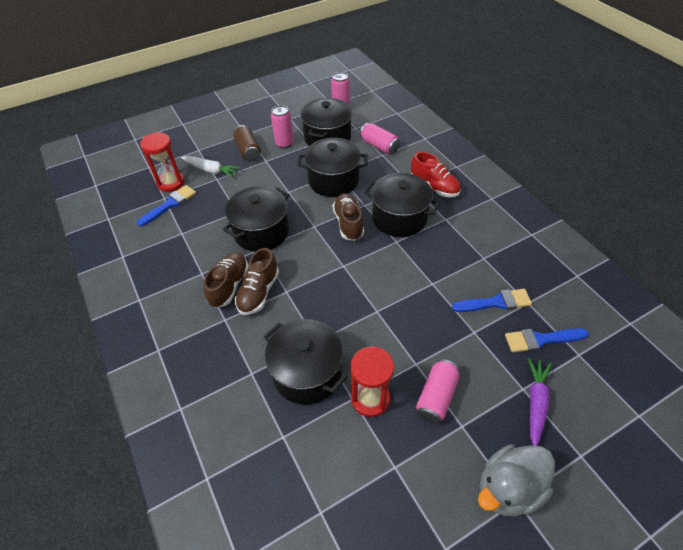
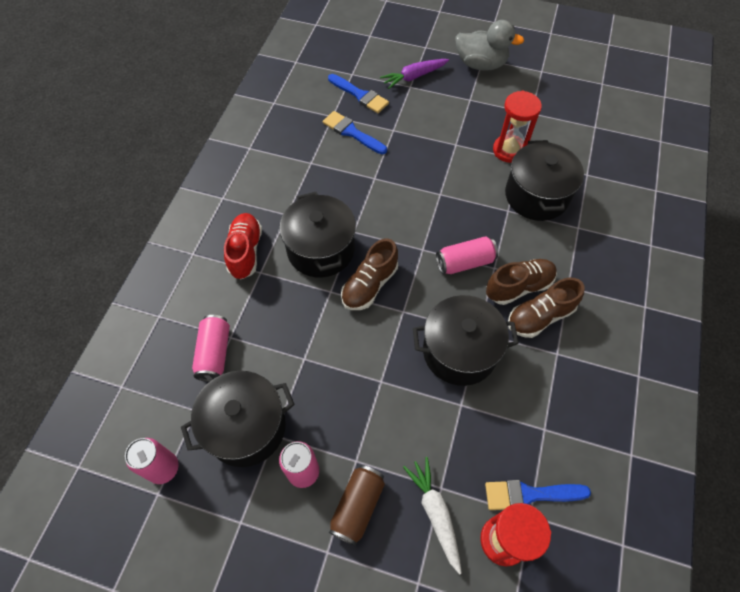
camera: 135 degrees left, 10 degrees up
(333, 180) = (321, 351): black pot -> none
(436, 397) = (466, 121): pink can -> pink can (465, 262)

